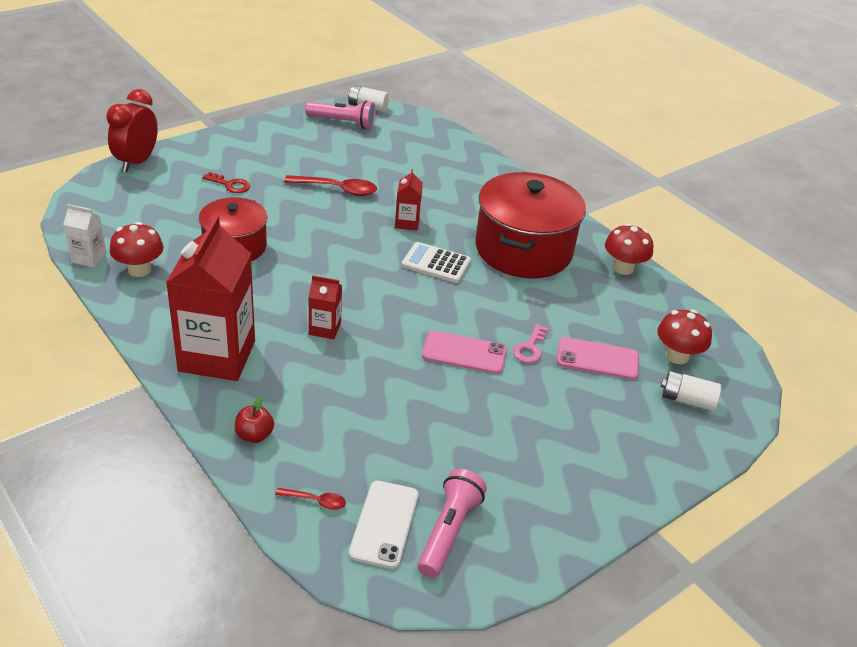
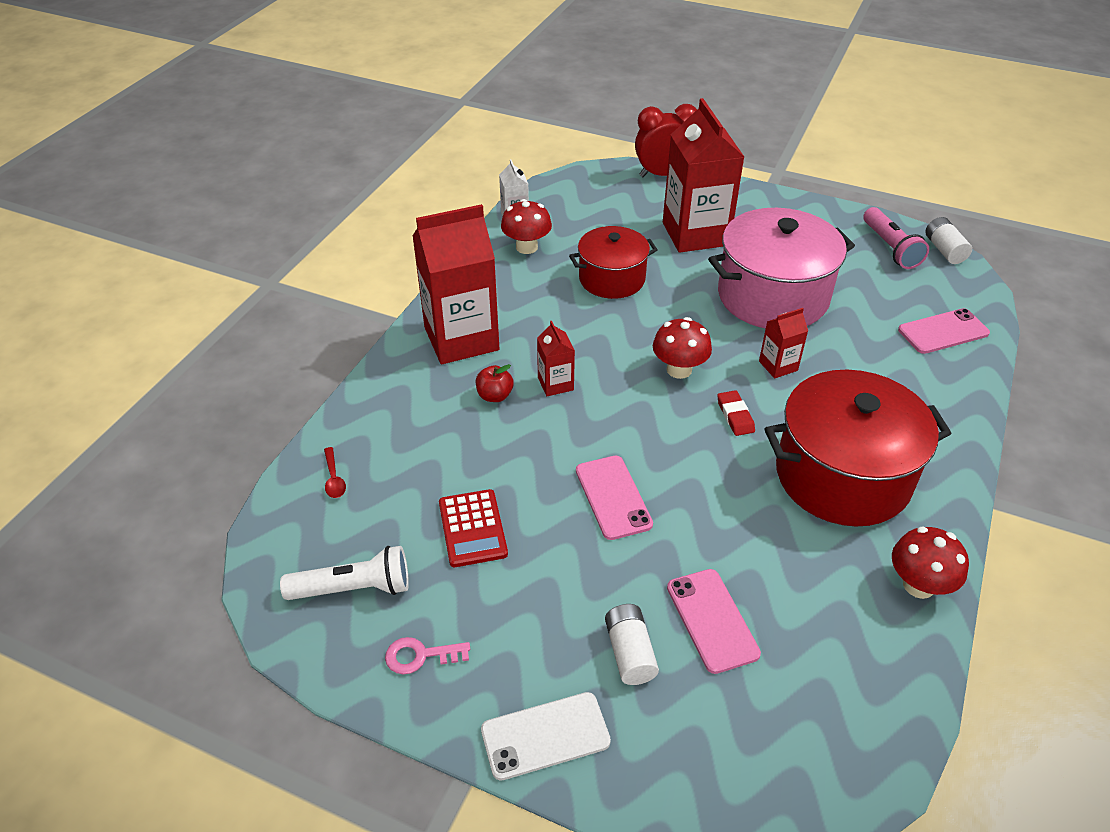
camera: 65 degrees right, 5 degrees up
(230, 185) = (695, 234): red key -> red carton
(254, 435) = (384, 405): red apple -> red apple (495, 396)
(337, 189) = (773, 296): red spoon -> pink pot
(384, 524) = (335, 536): white phone -> white phone (545, 736)
(436, 263) = (735, 416): white calculator -> red eraser
(438, 437) = (472, 528): none -> red calculator
(439, 149) = (943, 332): none -> pink phone
(448, 531) = (353, 588): pink flashlight -> white flashlight
(530, 348) = (672, 549): pink key -> pink key (420, 656)
(677, 356) = (797, 706): red mushroom -> red mushroom (679, 369)
(687, 400) = (720, 745): white battery -> white battery (630, 652)

